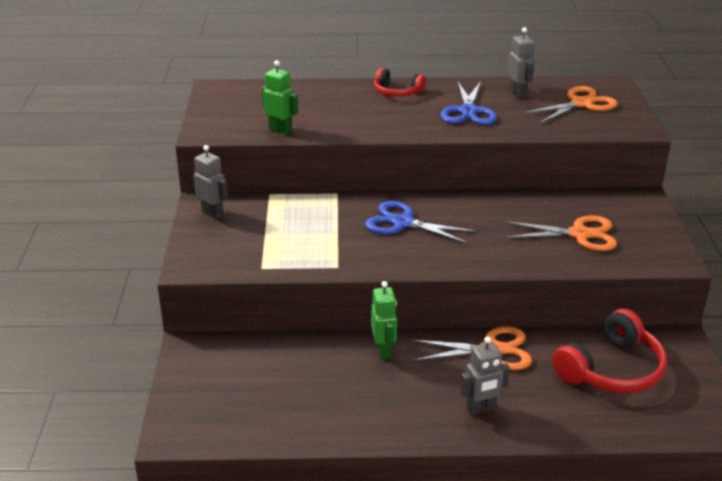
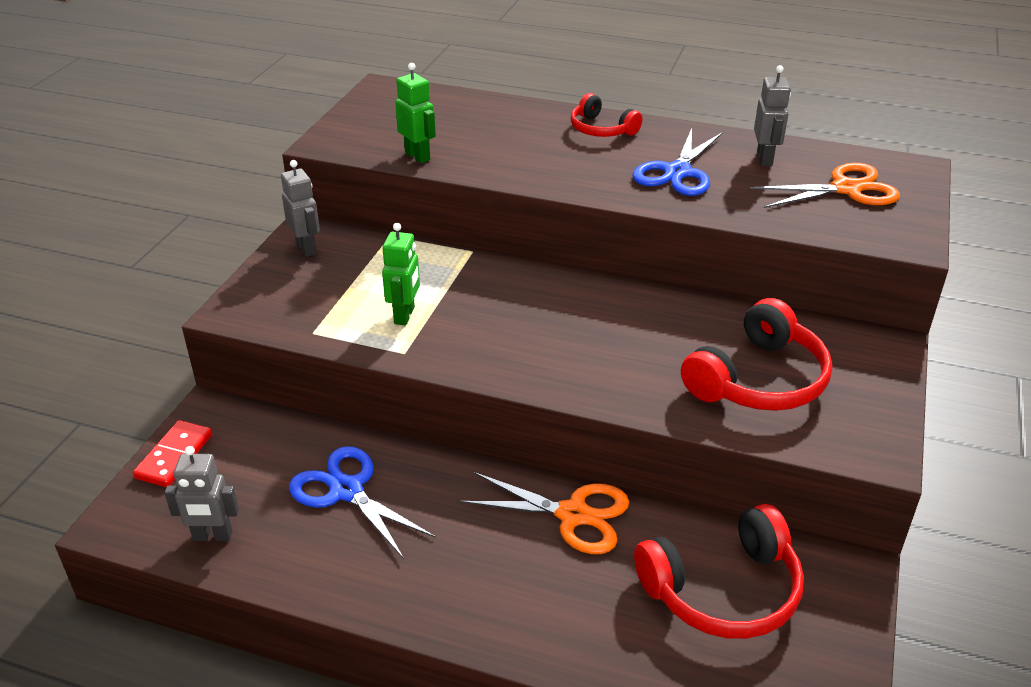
camera: 20 degrees right, 5 degrees up
(184, 382) = (174, 456): none -> red domino
(383, 351) = (432, 478): green robot -> green robot (405, 315)
(403, 223) = (527, 309): blue scissors -> blue scissors (346, 490)
(481, 409) = (505, 598): grey robot -> grey robot (212, 536)
(579, 234) = (758, 379): orange scissors -> red headphones

